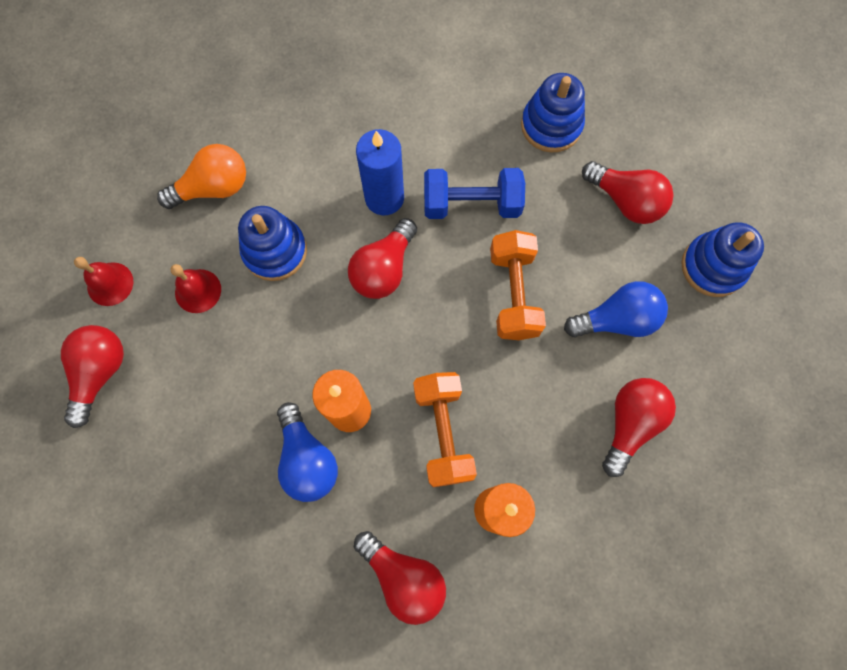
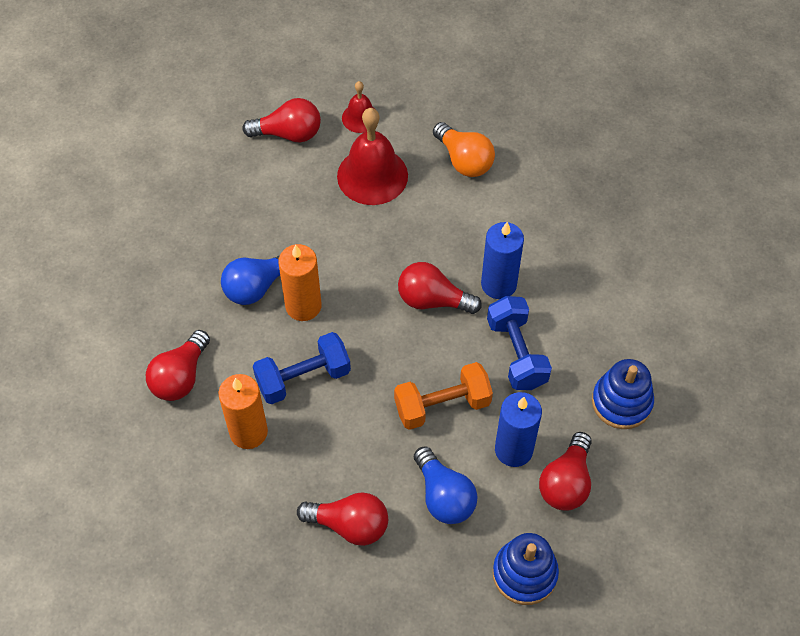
camera: 75 degrees right, 15 degrees down
(198, 291) = (372, 175): red bell -> red bell, size x1.84
(275, 251) = (423, 218): blue stacking toy -> none
(443, 432) = (303, 378): orange dumbbell -> blue dumbbell
(580, 238) = (513, 450): none -> blue candle

